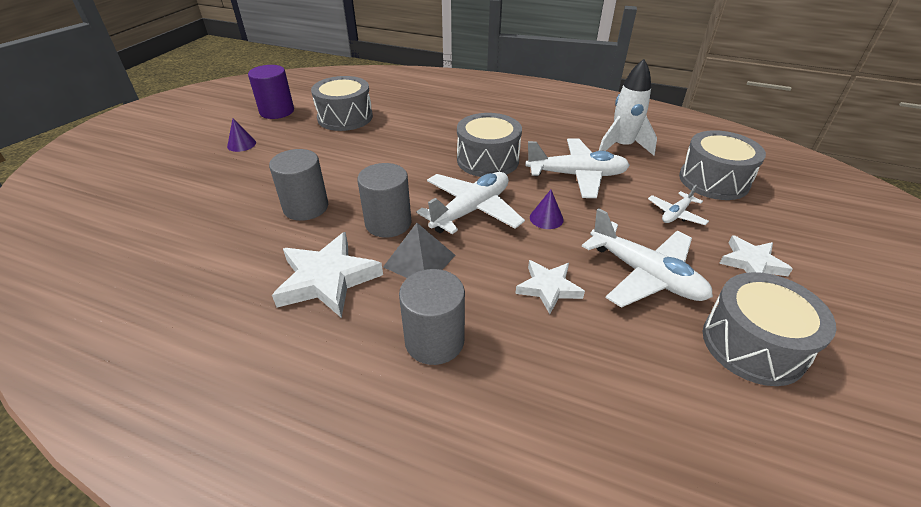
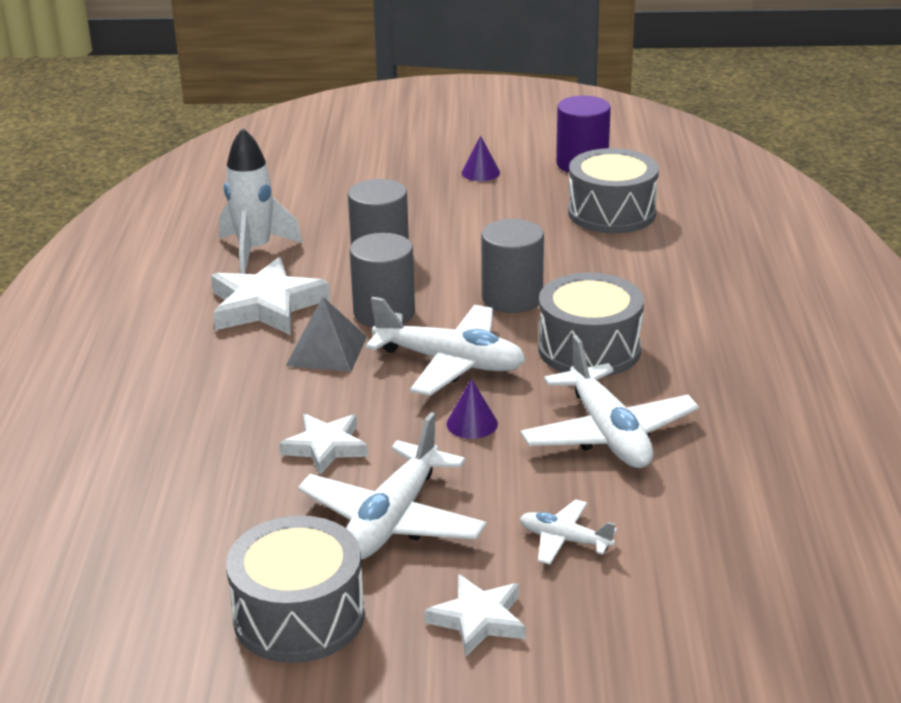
camera: 70 degrees right, 10 degrees down
(434, 341) = (207, 390): grey cylinder -> grey cylinder (512, 298)
(621, 147) = (745, 468): white rocket -> white rocket (255, 251)
(713, 180) = (707, 579): grey drum -> none

